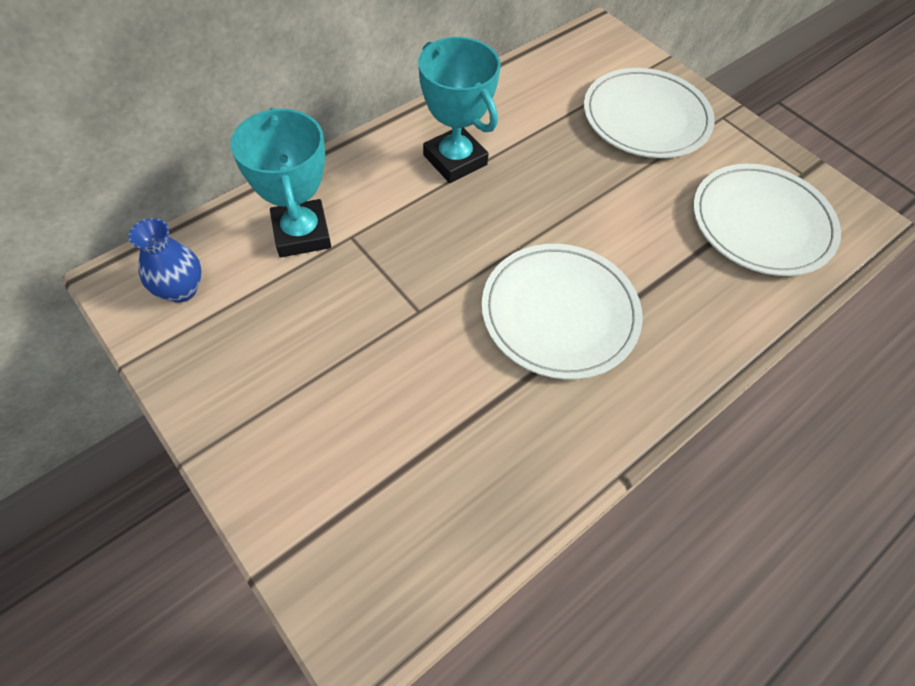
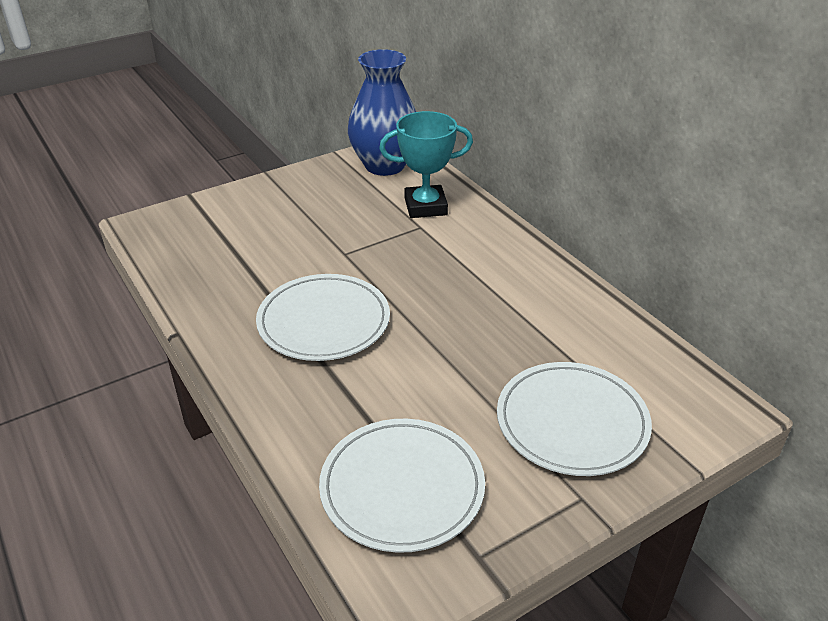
camera: 100 degrees right, 20 degrees down
(181, 289) = (384, 165): blue vase -> blue vase, size x1.97
(455, 160) = (502, 281): turquoise trophy -> none

